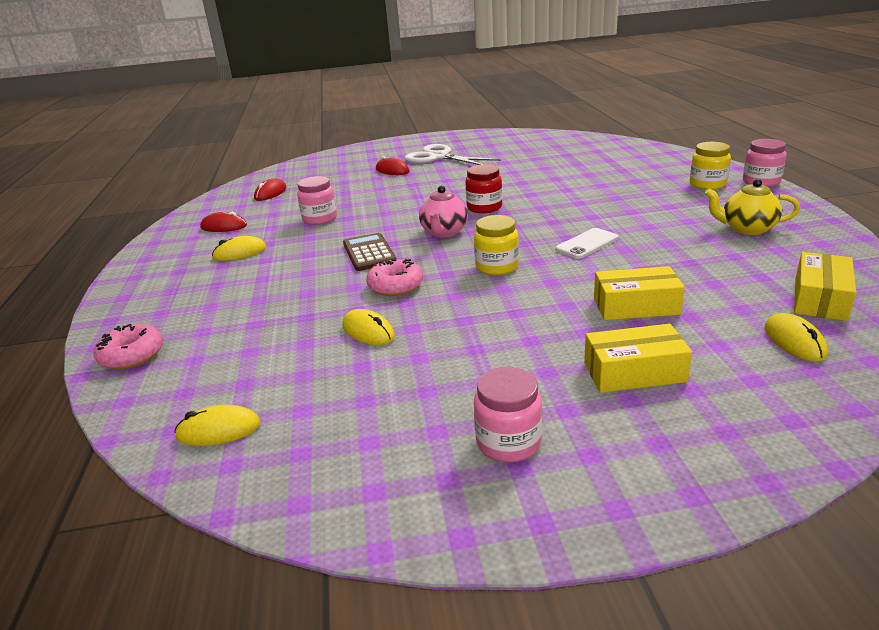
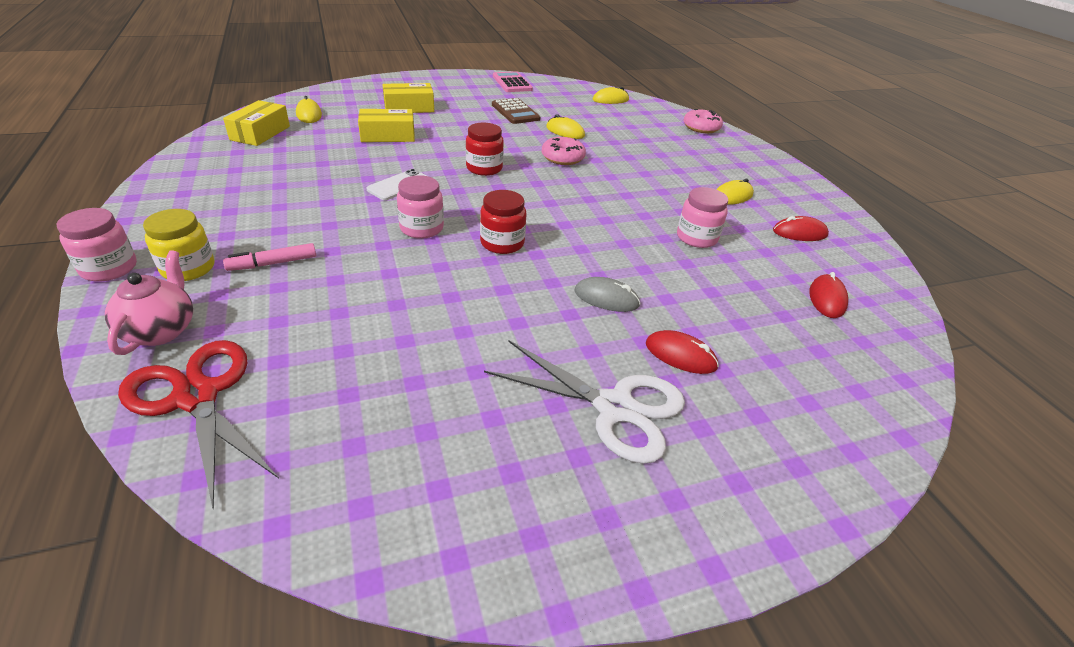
camera: 165 degrees right, 10 degrees up
(369, 253) = (604, 188): brown calculator -> brown calculator (515, 112)
(417, 491) = (512, 83): none -> pink calculator
(419, 186) = (606, 298): none -> grey mouse
(444, 232) = (540, 208): pink teapot -> pink teapot (161, 330)
(497, 267) = (484, 168): yellow jar -> red jar
(508, 442) = (476, 91): pink jar -> pink jar (421, 228)
(637, 151) = (196, 397): none -> red scissors
(652, 189) = (273, 263): none -> pink marker
(747, 229) = (233, 192): yellow teapot -> none

